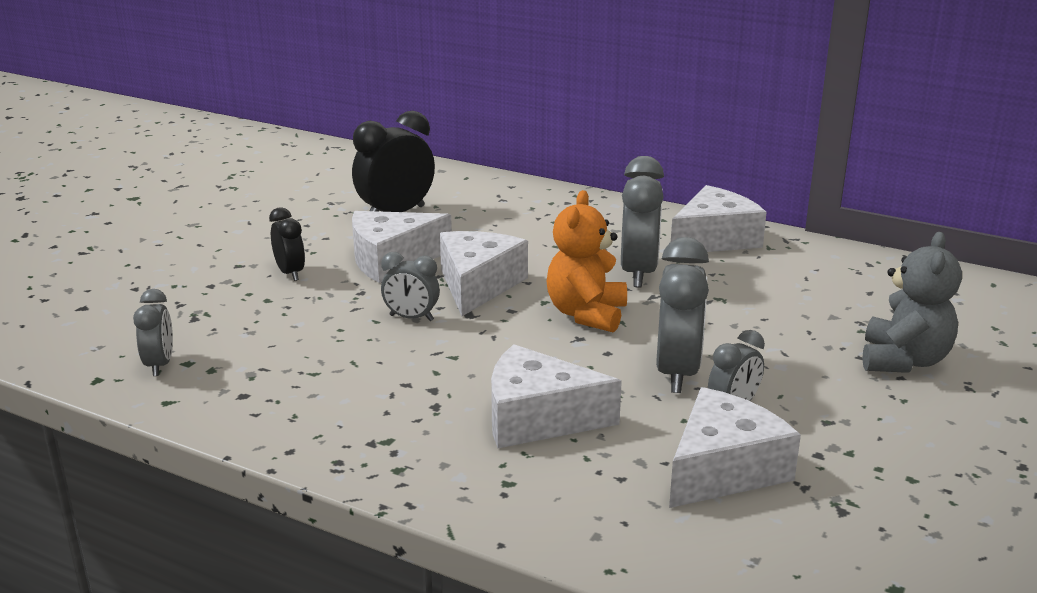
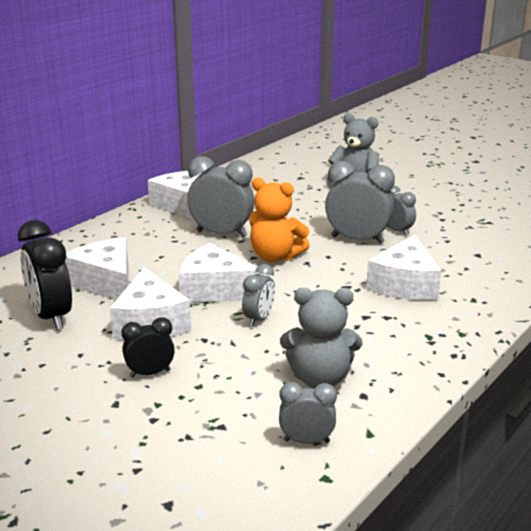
camera: 80 degrees left, 0 degrees up
(278, 365) = (320, 378): none -> grey teddy bear
(724, 469) = (457, 241): white cheese -> white cheese (105, 282)

